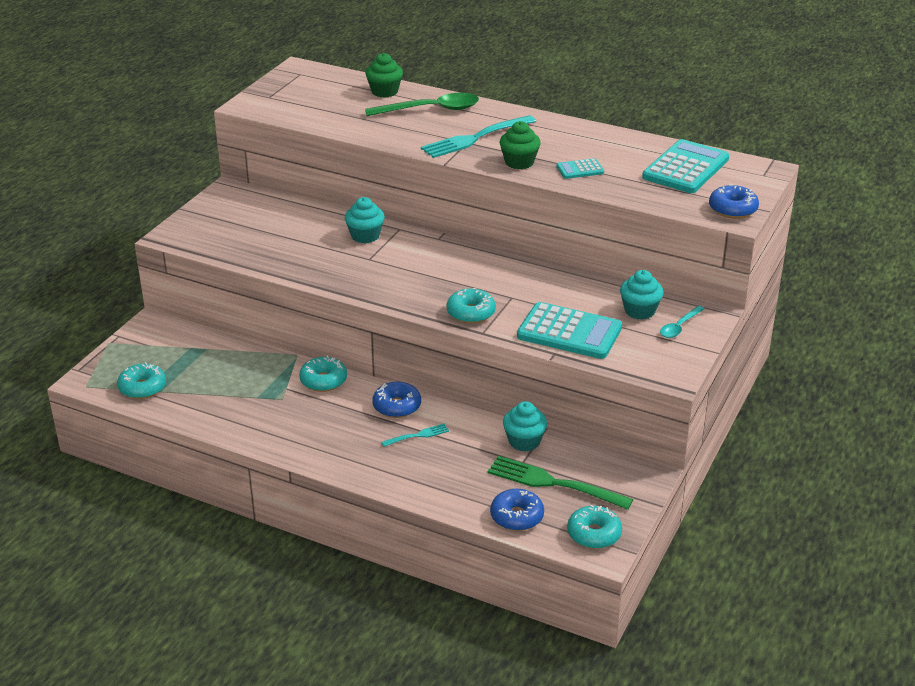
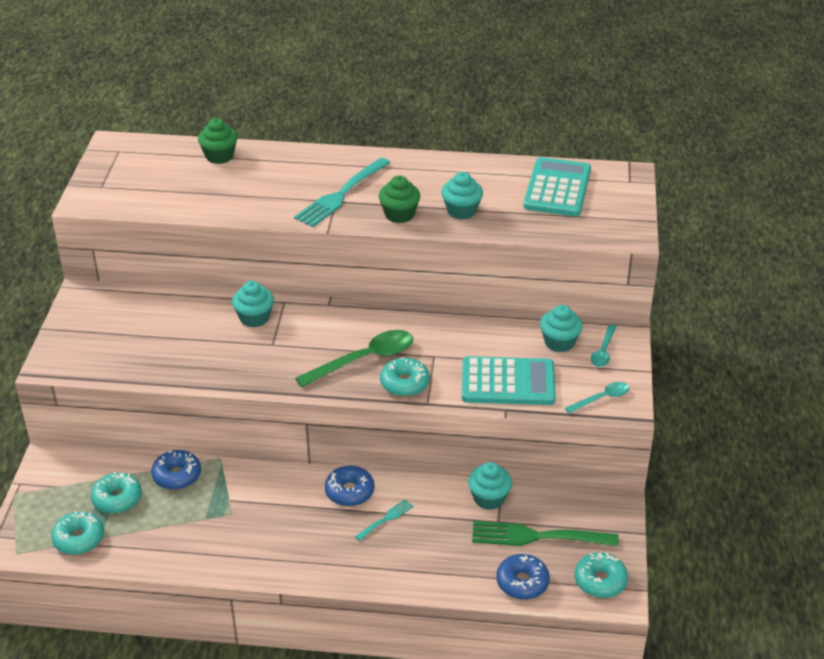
camera: 20 degrees left, 5 degrees up
(323, 381) = (262, 481): turquoise donut -> turquoise donut (117, 499)
(430, 110) = (278, 169): green spoon -> green spoon (364, 360)
(580, 169) = (461, 211): turquoise calculator -> turquoise cupcake
(654, 364) = (601, 398): none -> turquoise spoon
(732, 209) = (623, 226): blue donut -> blue donut (177, 476)

